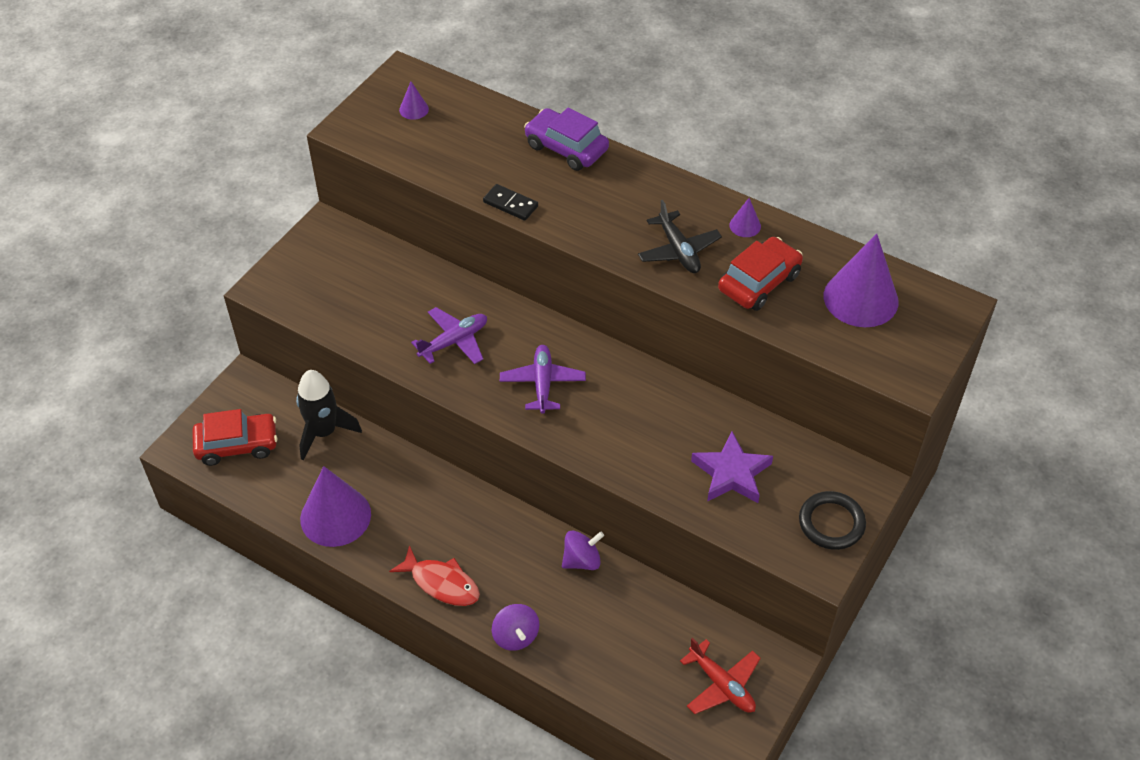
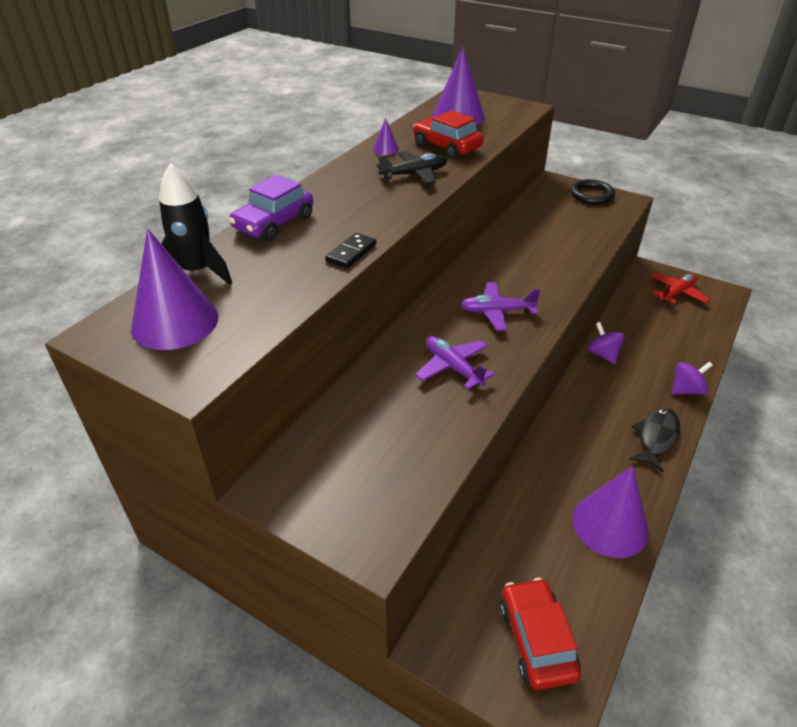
camera: 90 degrees left, 10 degrees down
(323, 432) = (504, 546): black rocket -> black rocket (197, 272)
(414, 109) = (175, 322): purple cone -> purple cone, size x2.26
(441, 583) = (656, 437): red fish -> black fish
(731, 473) = (564, 227): purple star -> none

